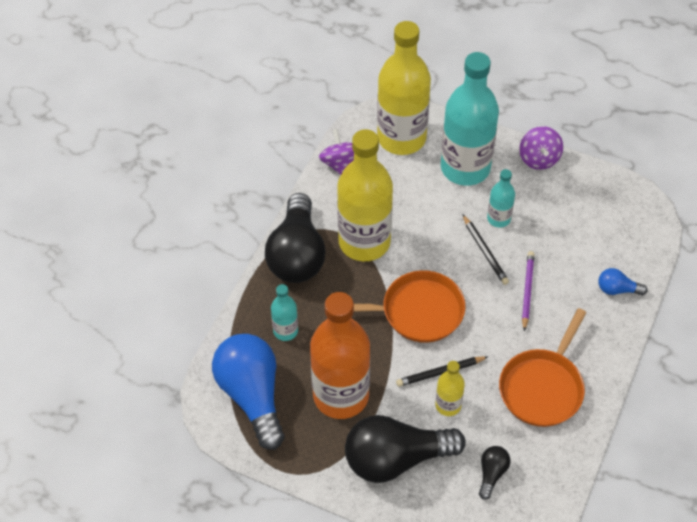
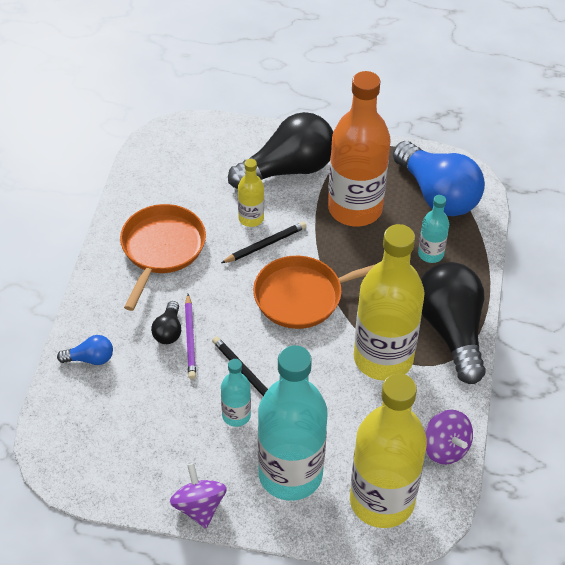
camera: 165 degrees right, 5 degrees down
(492, 473) = (199, 173): black light bulb -> black light bulb (168, 331)

